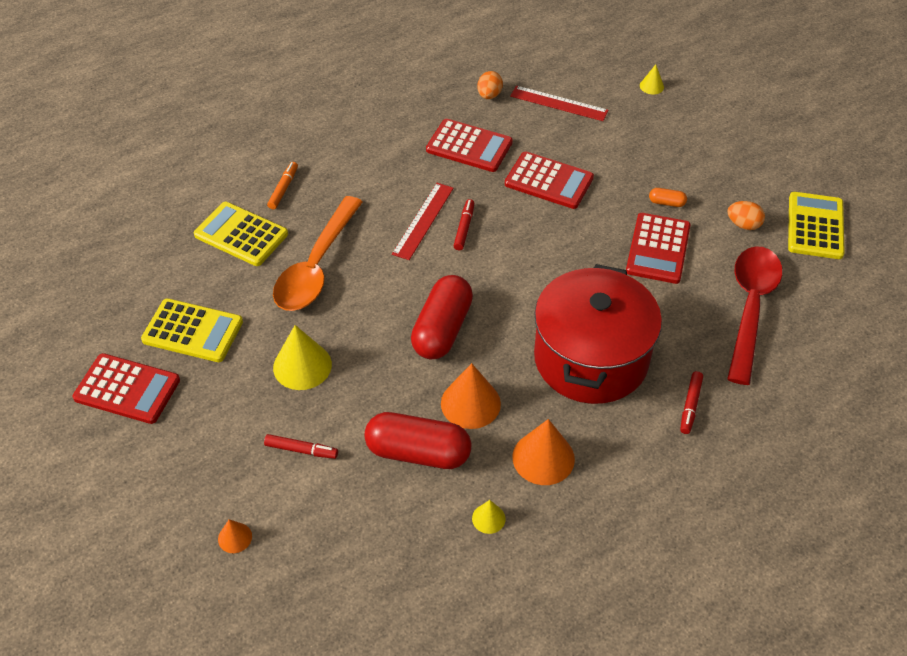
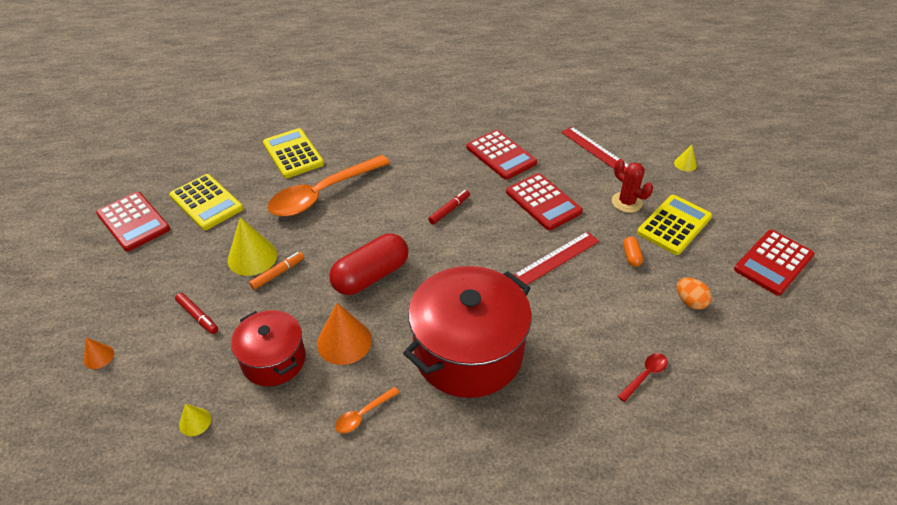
camera: 30 degrees right, 5 degrees down
(283, 189) = (346, 135): orange marker -> orange marker (278, 273)
(418, 452) = (273, 360): red capsule -> red pot
(423, 220) = (423, 193): red ruler -> red ruler (557, 258)
(488, 518) = (279, 441): yellow cone -> yellow cone (195, 422)
(489, 95) = (545, 126): orange egg -> none
(543, 458) = (363, 414): orange cone -> orange spoon
(626, 149) = (626, 202): none -> red cactus
(658, 249) = (595, 289): red calculator -> red calculator (773, 262)
(666, 203) = (631, 256): orange capsule -> orange capsule turned 45 degrees clockwise
(690, 405) = (524, 435): red marker -> none
(750, 308) = (645, 375): red spoon -> red spoon, size x0.41
(815, 226) = (761, 332): yellow calculator -> yellow calculator (674, 225)

